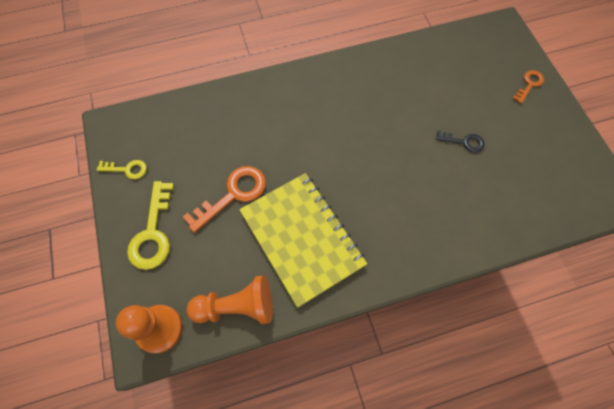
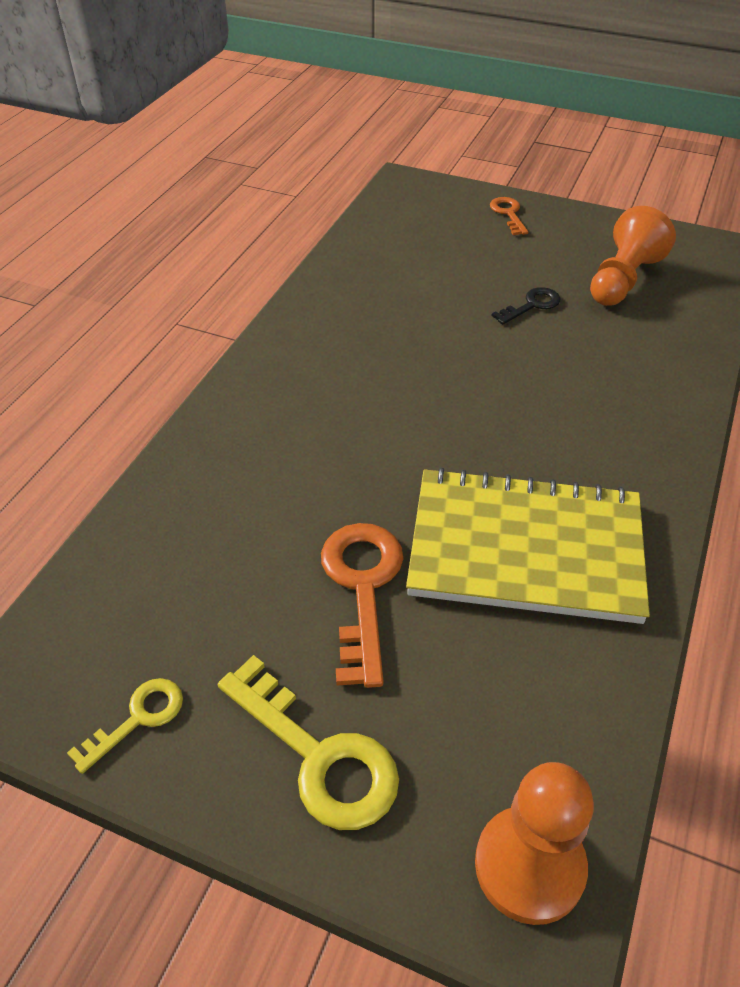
camera: 50 degrees left, 20 degrees down
(237, 306) = (578, 708): orange pawn -> orange pawn (622, 280)

